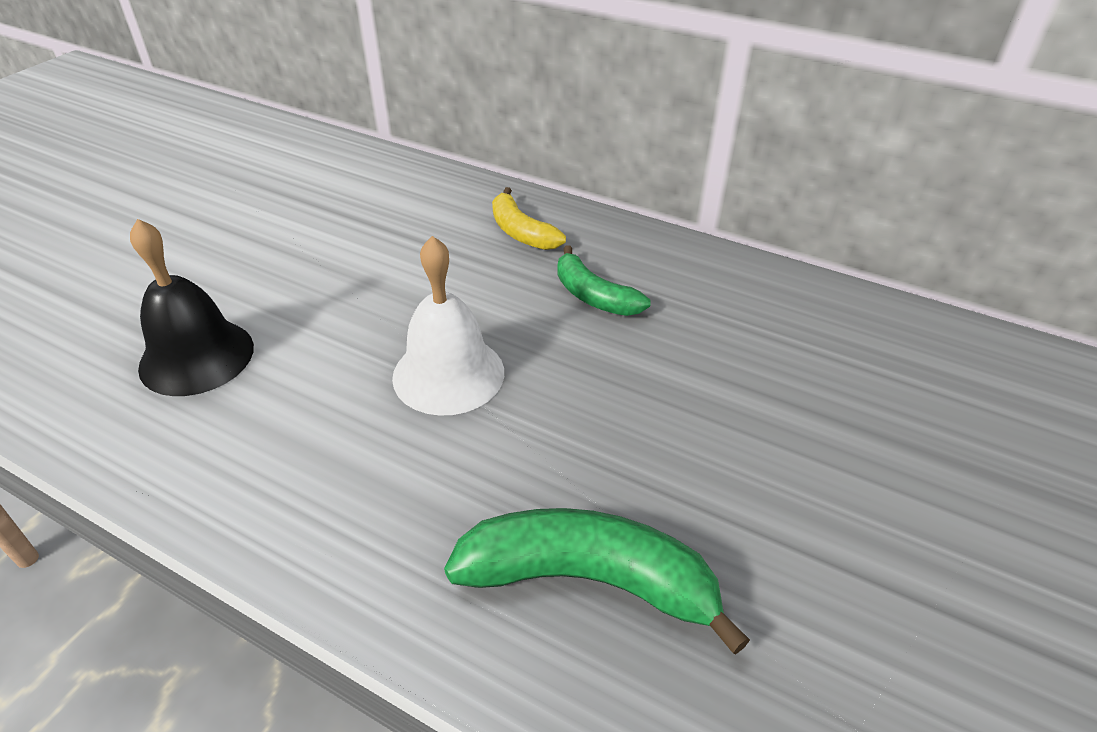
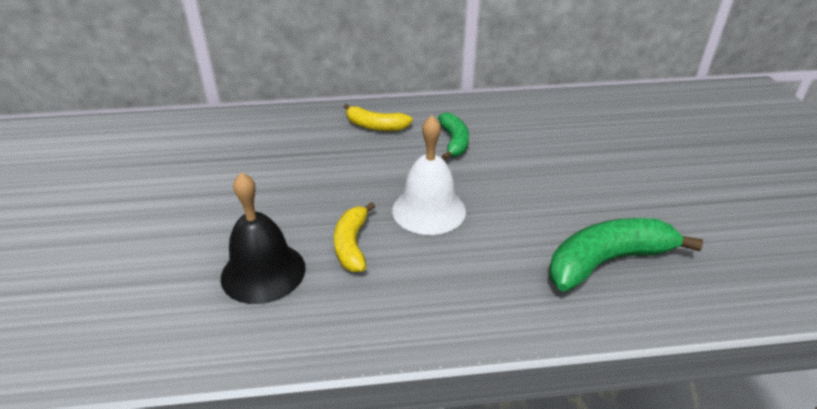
camera: 35 degrees left, 5 degrees down
(314, 373) = (352, 245): none -> yellow banana
(593, 296) = (454, 142): green banana -> green banana turned 105 degrees counterclockwise

